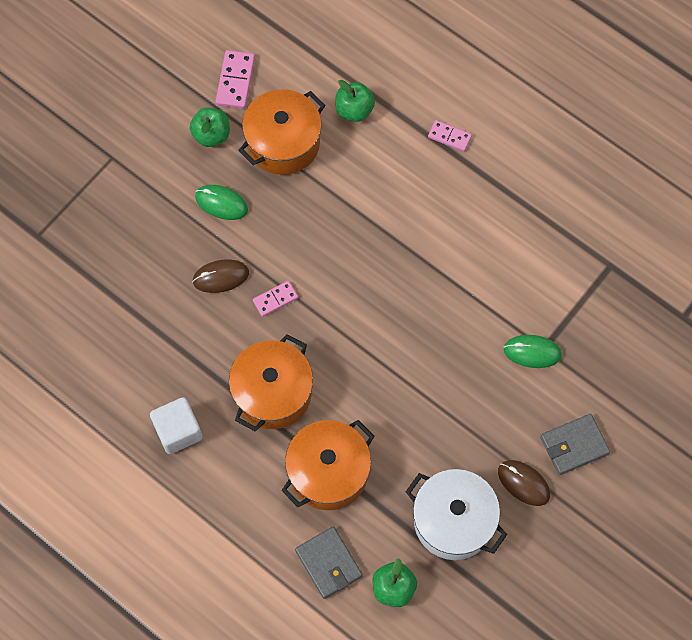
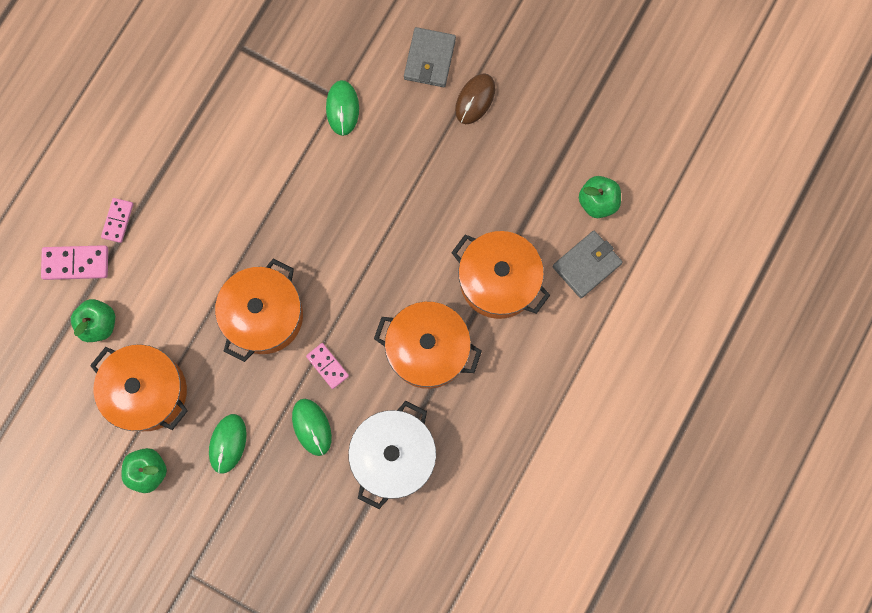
camera: 100 degrees left, 10 degrees up
(178, 431) = (484, 436): white cube -> none
(221, 277) = (312, 427): brown mouse -> green mouse
(235, 81) = (79, 458): pink domino -> pink domino (76, 263)
(335, 250) = (264, 316): none -> orange pot
(453, 521) = (523, 157): white pot -> white pot (394, 456)
(574, 445) = (430, 59): grey wallet -> grey wallet turned 45 degrees clockwise

